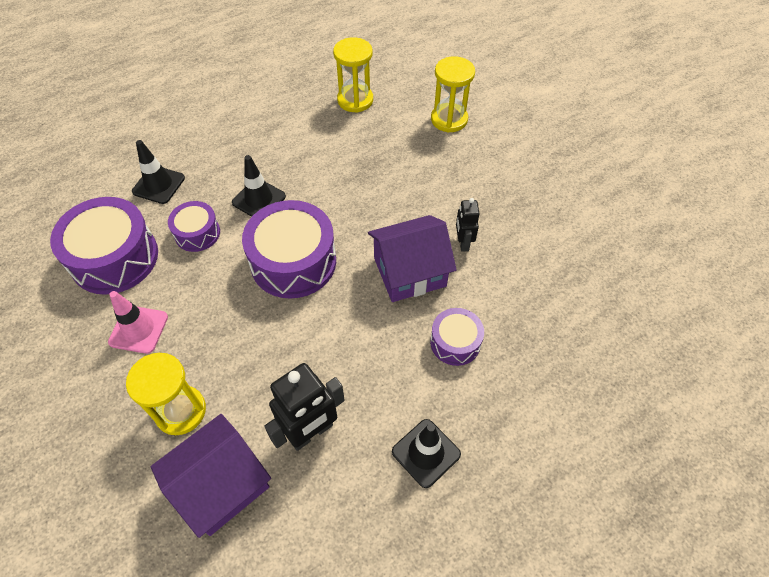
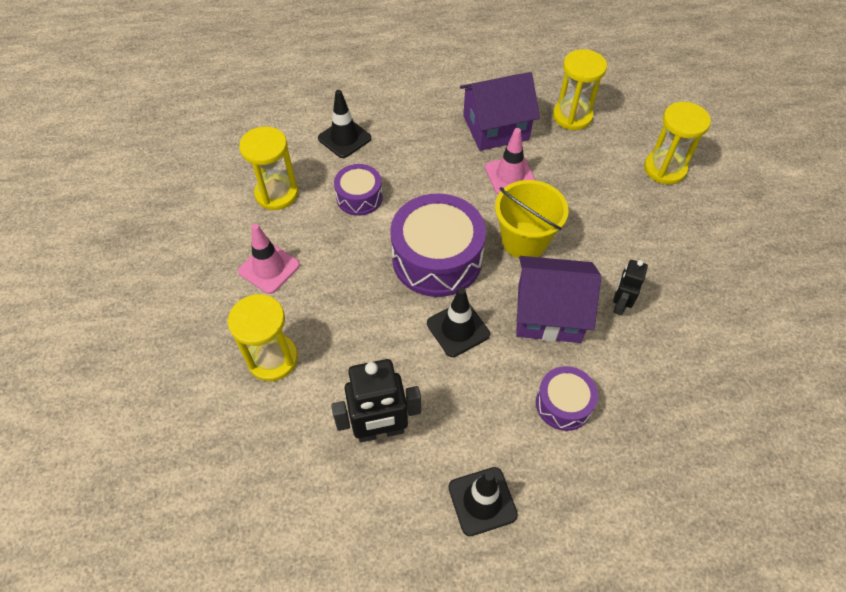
camera: 25 degrees right, 0 degrees up
(114, 258) = (276, 193): purple drum -> yellow hourglass
(221, 484) = (278, 442): purple house -> purple house (496, 128)
(259, 199) = (431, 185): black traffic cone -> black traffic cone (458, 329)
(325, 167) = (510, 175): none -> pink traffic cone
(362, 218) = (524, 240): none -> yellow bucket

